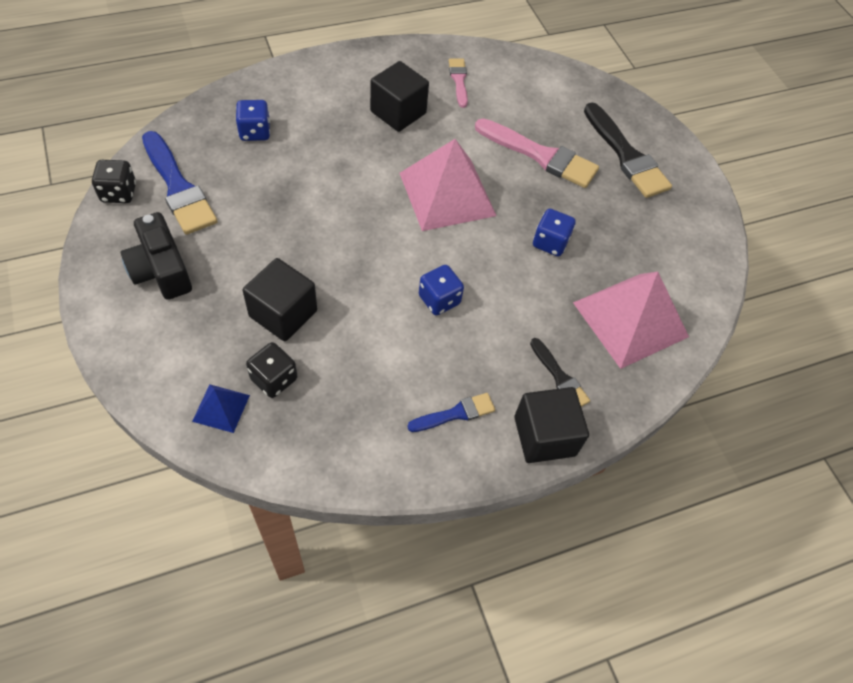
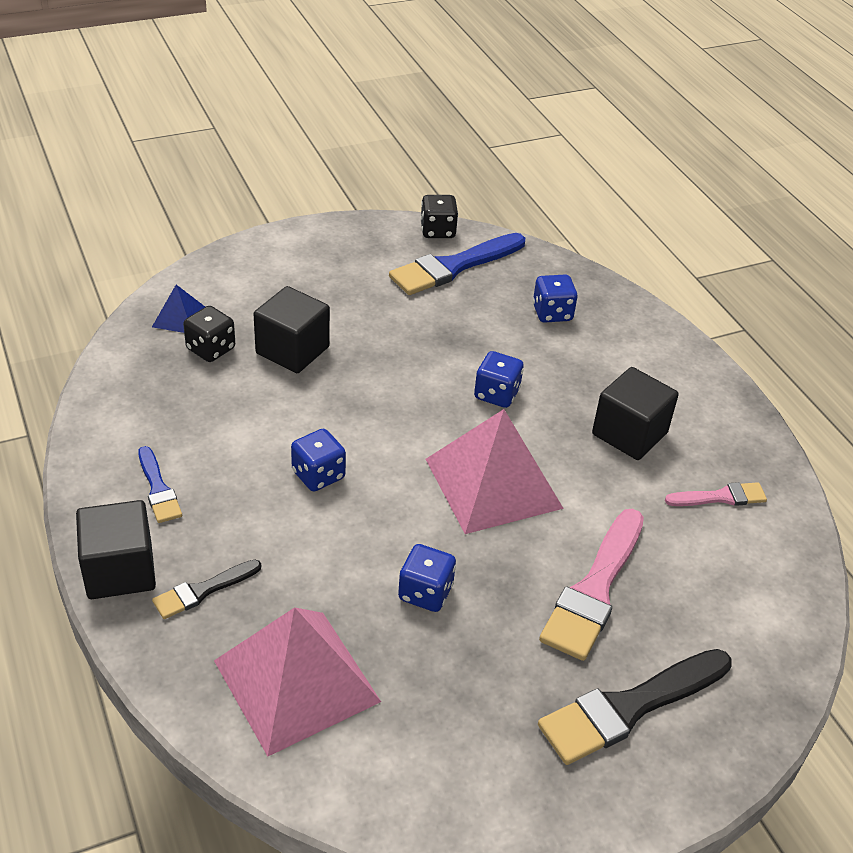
camera: 90 degrees right, 15 degrees down
(161, 270) = (342, 266): black camera -> none
(351, 180) = (496, 394): none -> blue dice

